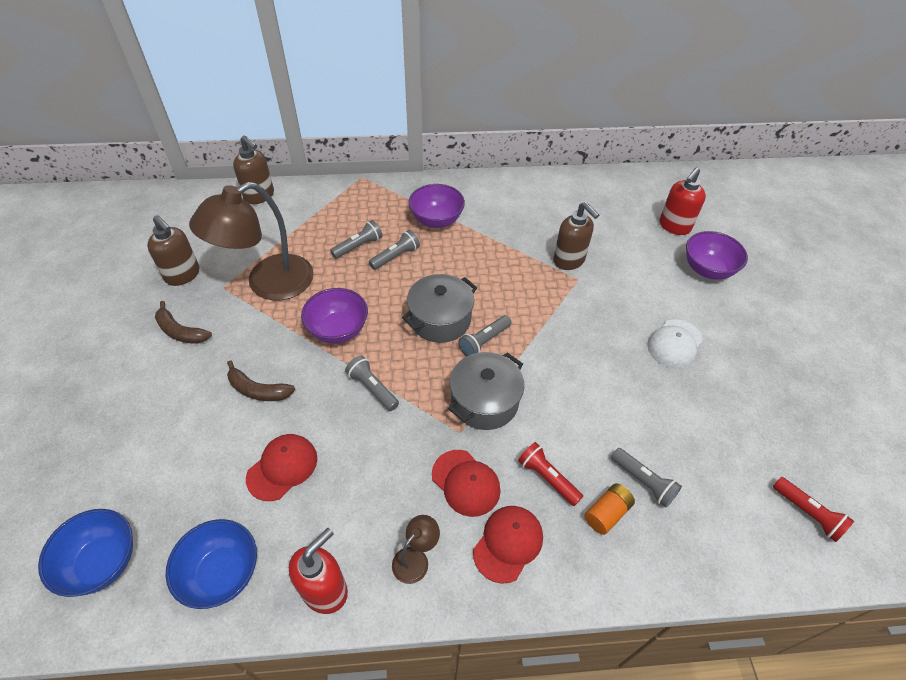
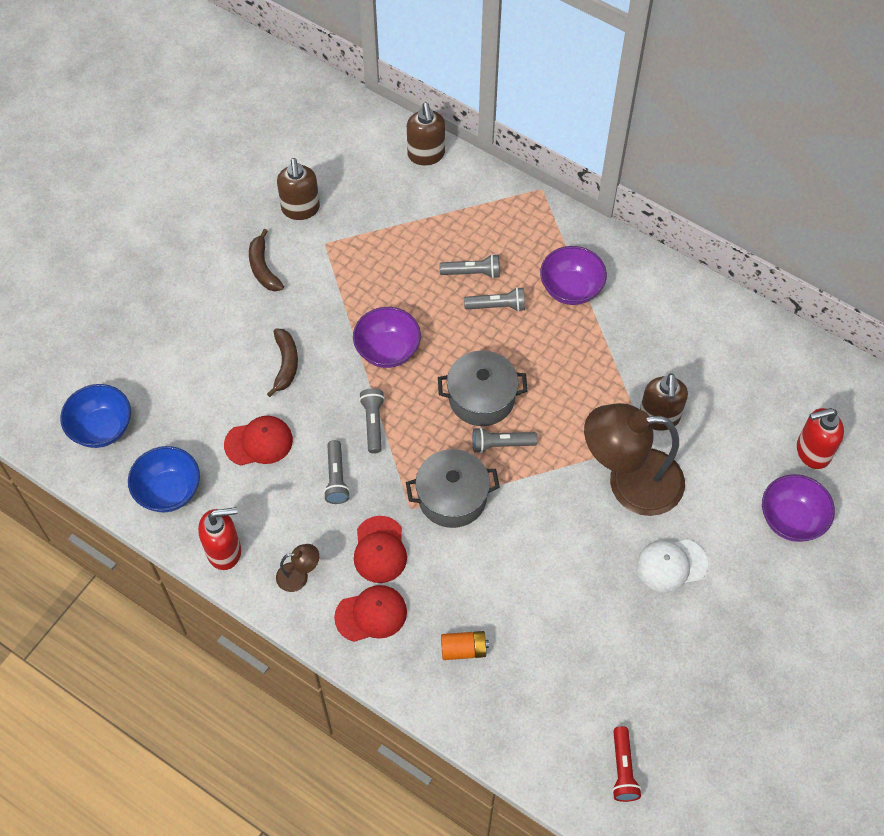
camera: 40 degrees right, 10 degrees up
(258, 390) = (286, 364): brown banana -> brown banana turned 150 degrees counterclockwise
(268, 284) = (364, 264): brown lamp -> brown lamp (629, 482)
(547, 478) = (444, 591): red flashlight -> none
(643, 482) = (516, 650): grey flashlight -> grey flashlight (336, 478)

